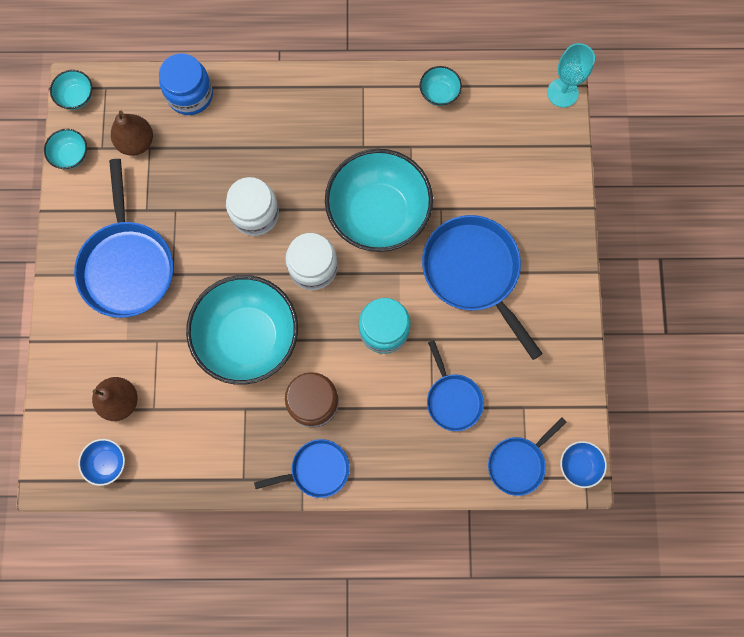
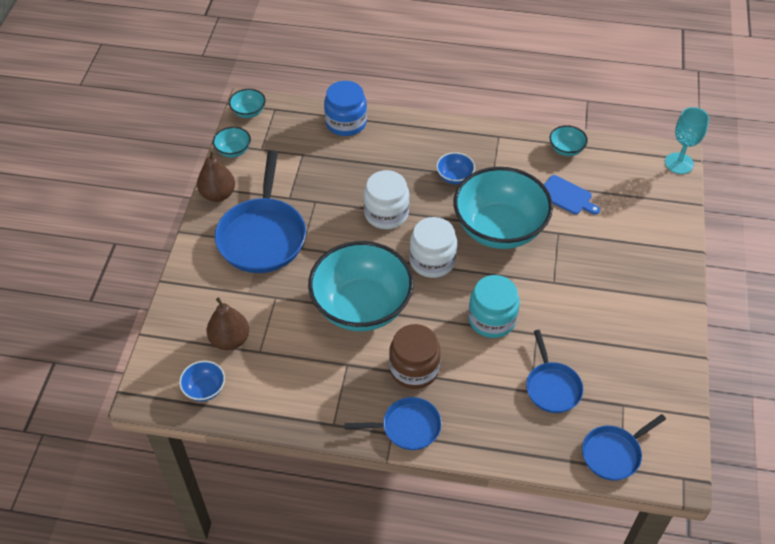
camera: 10 degrees right, 25 degrees down
(136, 142) = (292, 149): brown pear -> brown pear (218, 194)
(445, 158) = (567, 196): none -> blue cutting board
(474, 272) = (584, 286): blue pan -> none
(579, 465) = (676, 465): blue bowl -> blue bowl (454, 177)

